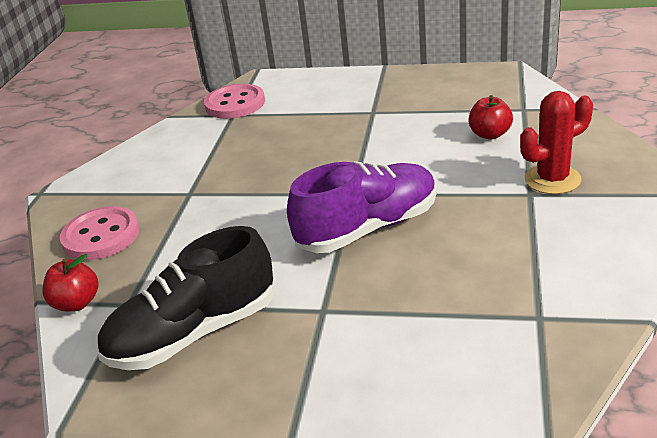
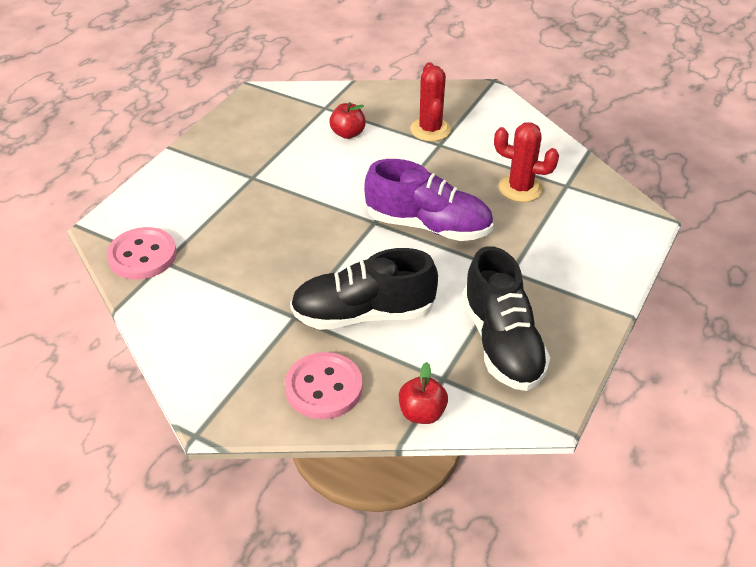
camera: 75 degrees left, 10 degrees up
(206, 228) = (363, 314): none -> black shoe
(368, 228) = (428, 226): purple shoe -> purple shoe turned 120 degrees clockwise
(494, 277) = (520, 188): none -> red cactus

